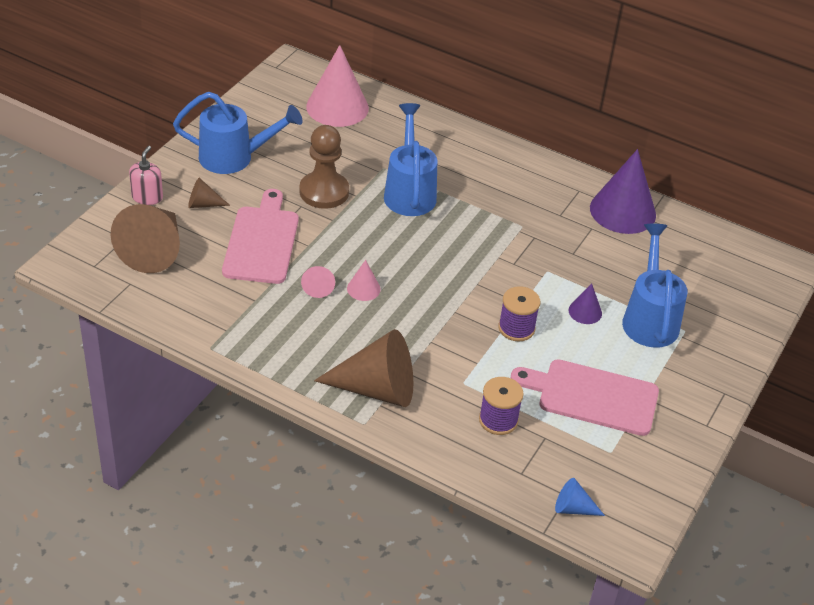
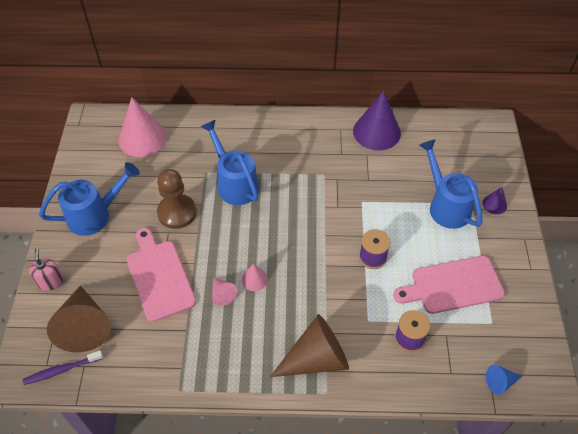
camera: 25 degrees left, 10 degrees up
(106, 277) = (62, 370): none -> purple toothbrush
(203, 204) = (97, 266): brown cone -> none
(585, 312) = (405, 221): purple cone -> purple cone (494, 204)

